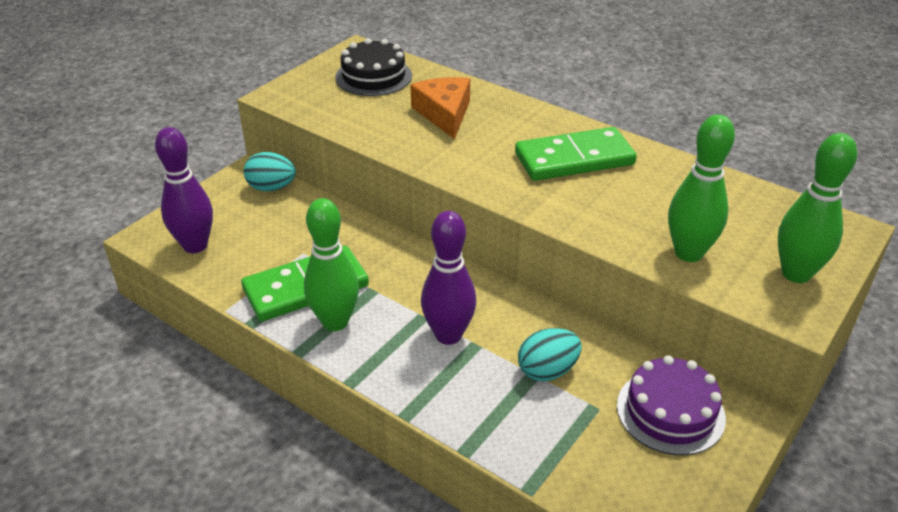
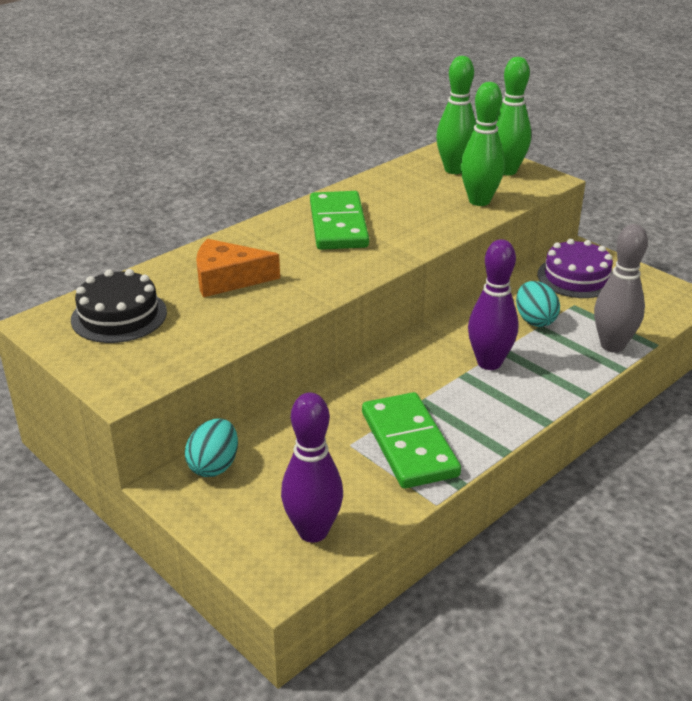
camera: 80 degrees left, 5 degrees down
(335, 322) = (464, 427): green bowling pin -> green bowling pin (454, 170)
(514, 445) = (612, 345): none -> grey bowling pin

